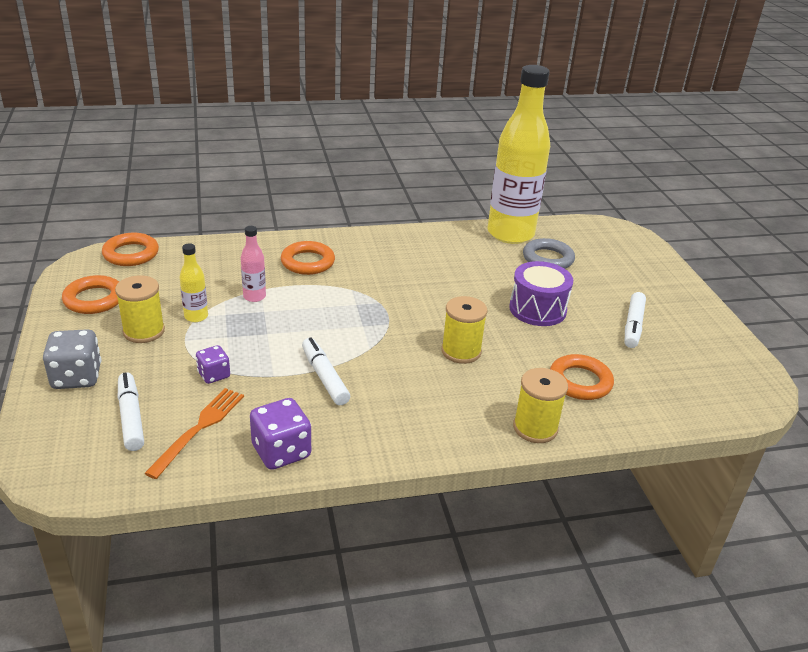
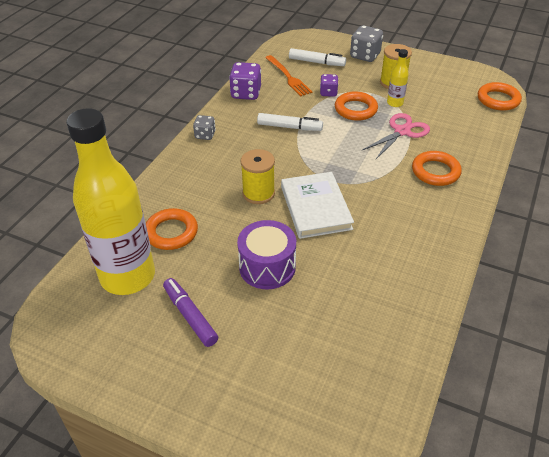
camera: 130 degrees right, 10 degrees up
(94, 299) = (443, 75): orange ring -> orange ring (355, 109)
(254, 297) = (402, 131): pink bottle -> pink scissors
(414, 441) = (205, 135): none -> grey dice
(437, 310) = (315, 208): none -> white book
(510, 234) = (405, 335): yellow bottle -> yellow bottle (128, 276)
(535, 428) = (161, 184): yellow spool -> none
(548, 259) = (337, 333): grey ring -> none
(633, 326) = (190, 316): white marker -> purple marker

